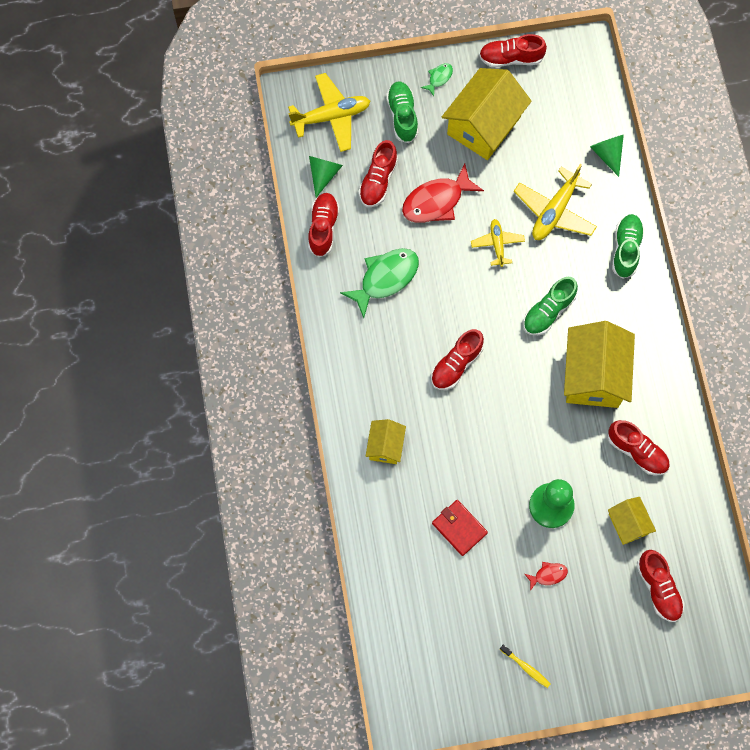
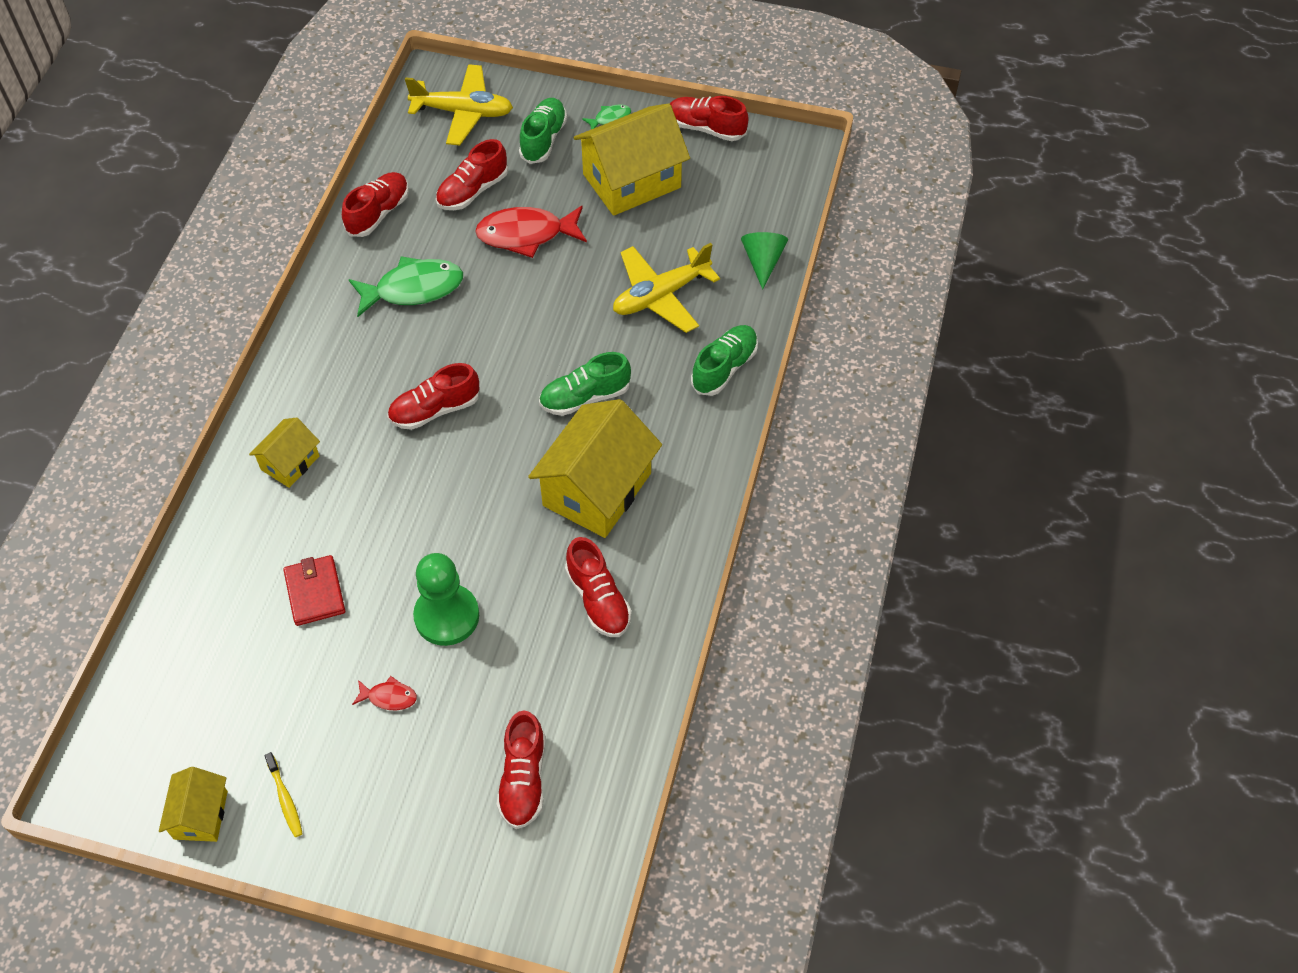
camera: 25 degrees right, 15 degrees down
(323, 174) = (416, 162): green cone -> none
(497, 244) = (569, 304): yellow plane -> none
(628, 524) = (532, 681): yellow house -> yellow house (200, 815)

